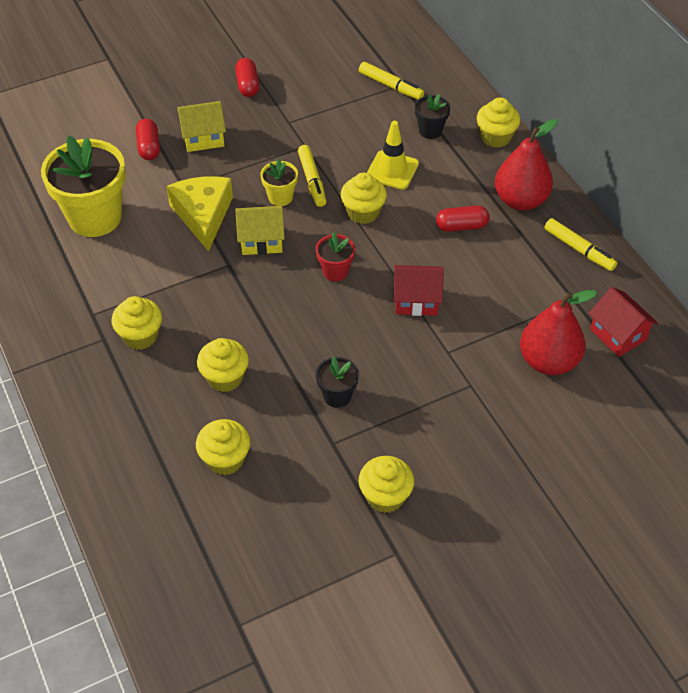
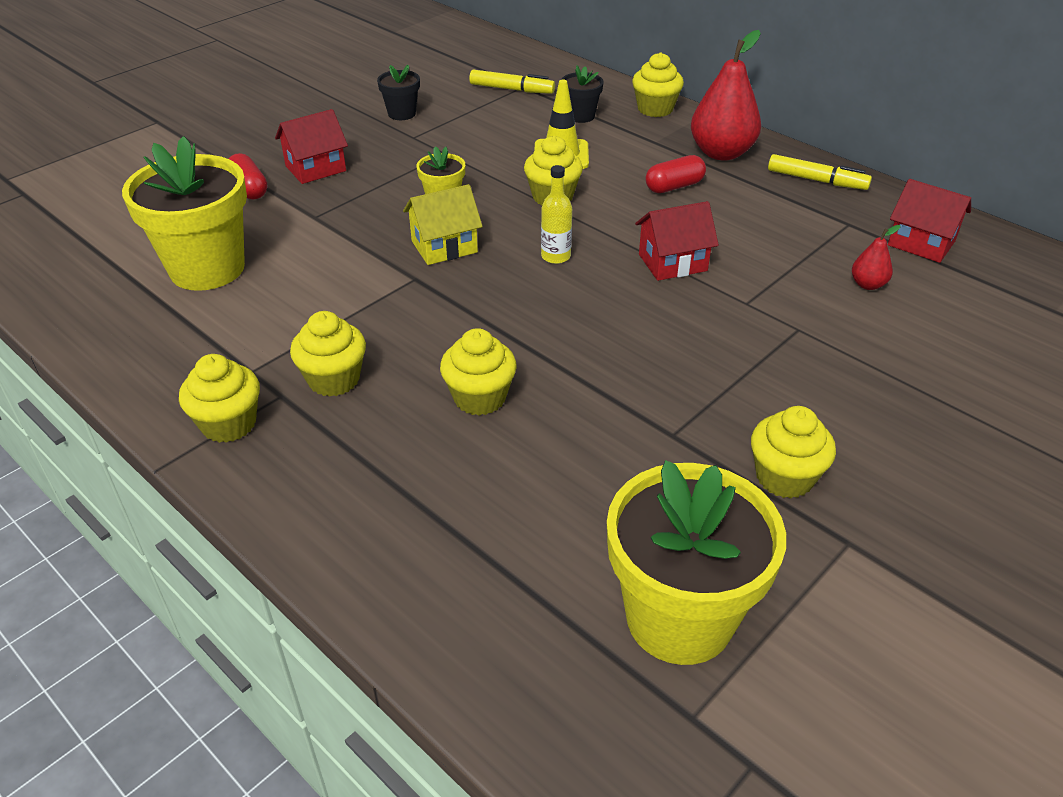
camera: 20 degrees left, 10 degrees down
(203, 138) = (315, 168): yellow house -> red house
(203, 215) = (354, 237): yellow cheese -> none
(225, 459) = (536, 494): yellow cupcake -> yellow cupcake (229, 424)
(247, 85) = (345, 115): red capsule -> none
(265, 566) = (679, 618): none -> yellow flower pot
(312, 180) = (473, 180): yellow marker -> none
(335, 271) = (555, 256): red flower pot -> yellow bottle
(337, 396) = (642, 380): black flower pot -> black flower pot (402, 114)
(548, 361) = (868, 284): red pear -> red pear, size x0.47

